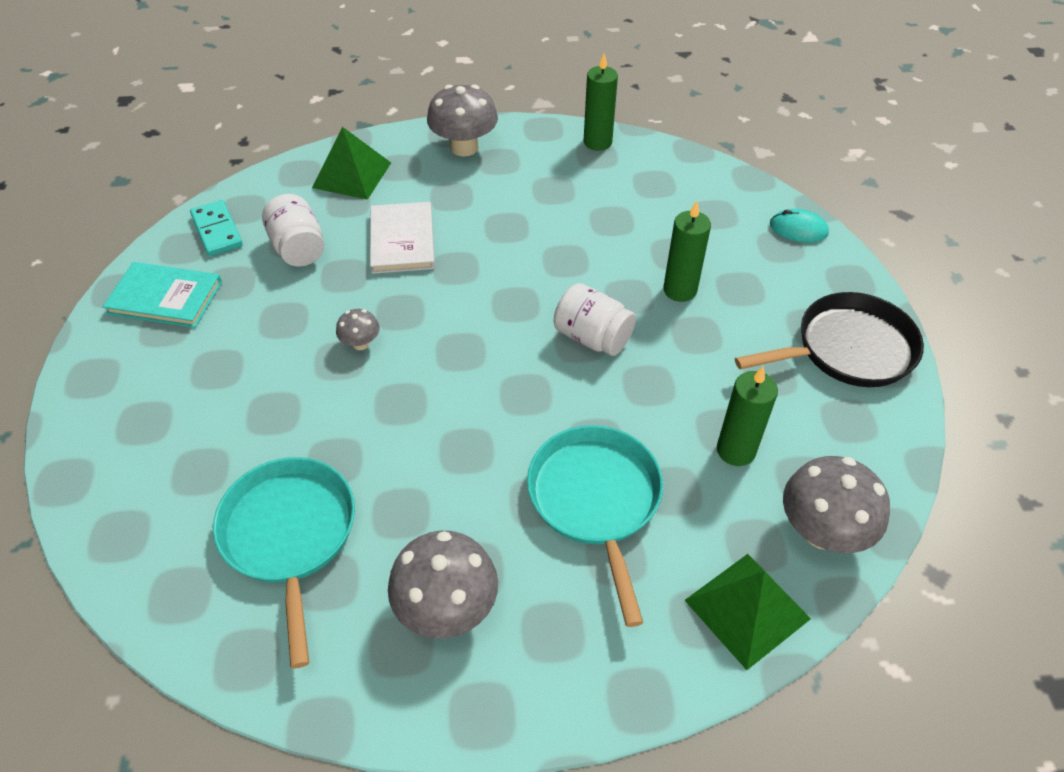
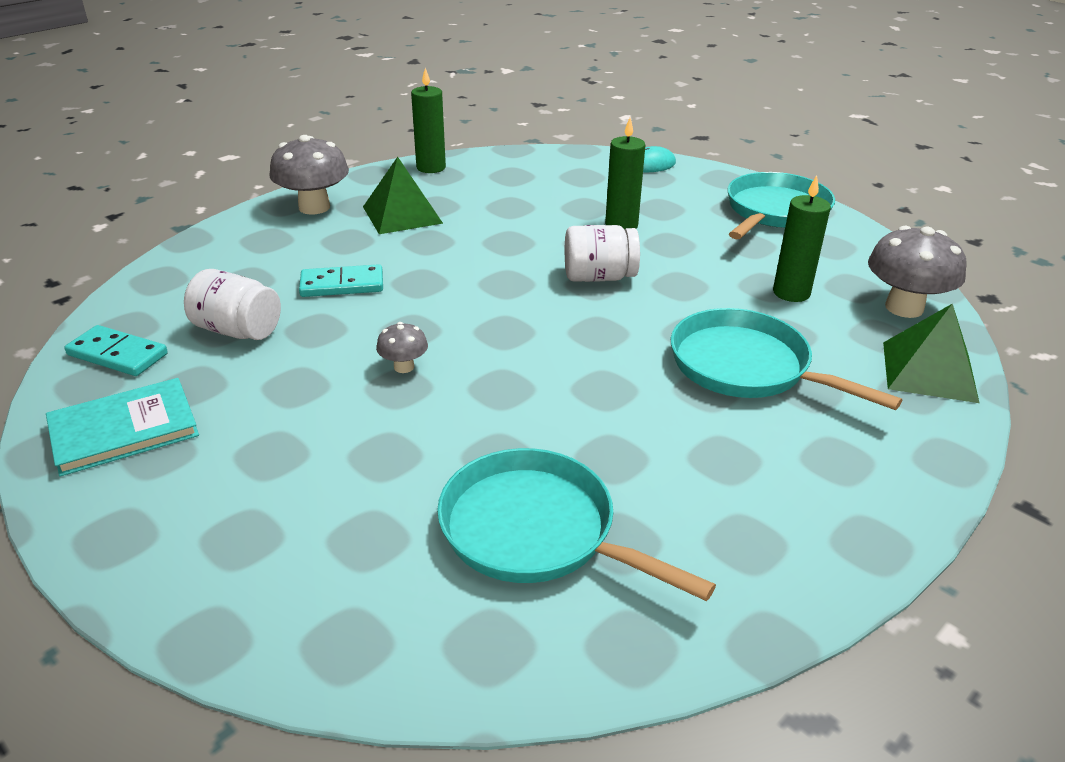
camera: 40 degrees left, 15 degrees down
(351, 175) = (222, 261): green pyramid -> green pyramid (402, 215)
(402, 240) = (342, 285): white book -> turquoise domino
(447, 608) = (744, 495): grey mushroom -> none
(848, 349) = (775, 212): black pan -> turquoise pan

